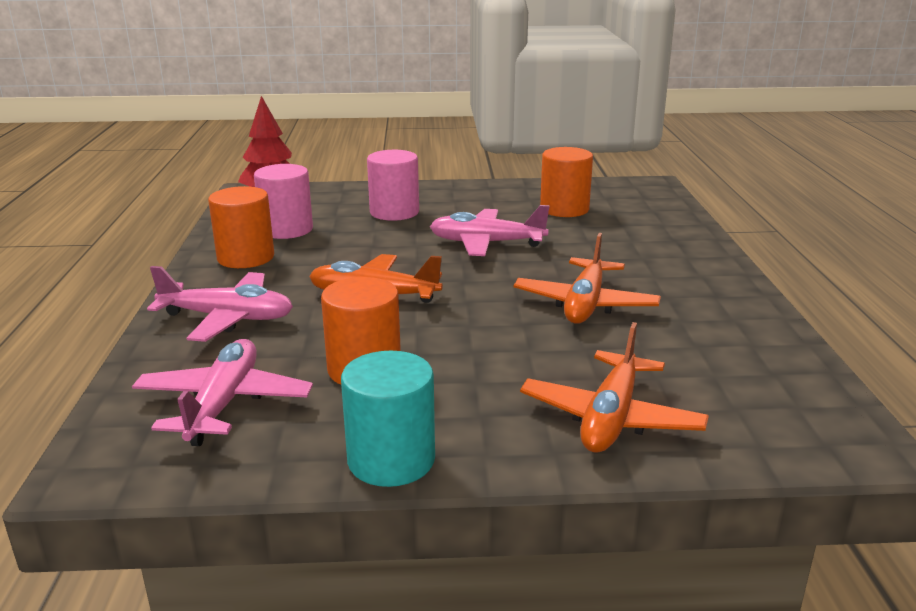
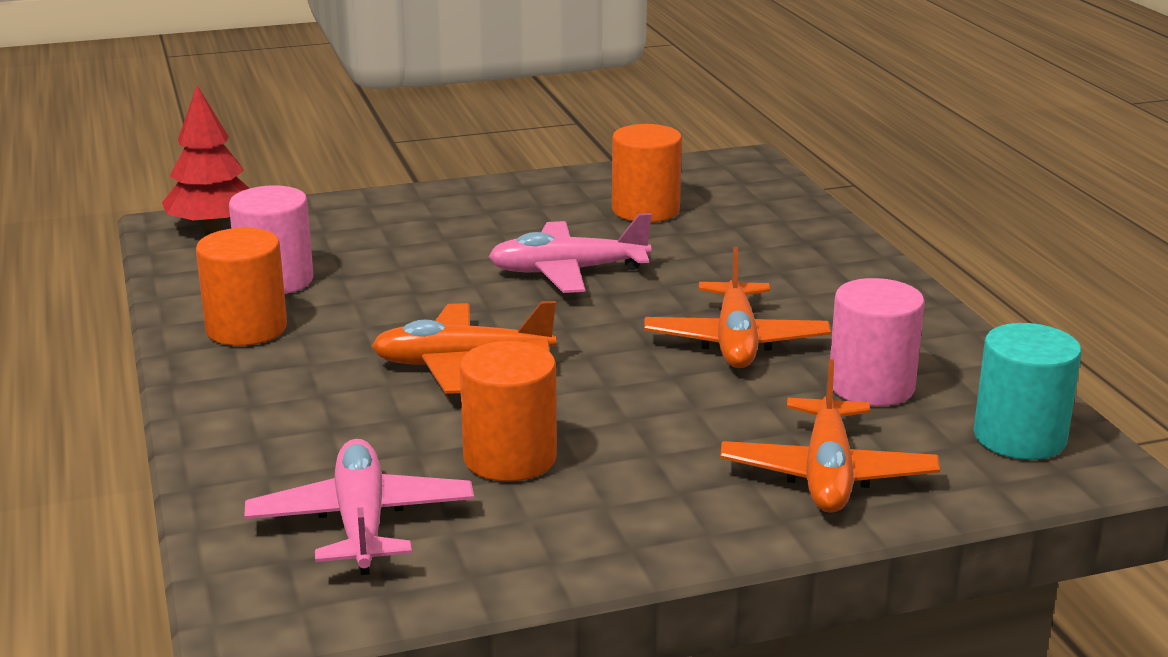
camera: 15 degrees left, 0 degrees up
(227, 318) = (285, 416): pink plane -> none
(391, 460) = (606, 555): turquoise cylinder -> turquoise cylinder (1019, 437)
(394, 212) = (413, 238): pink cylinder -> pink cylinder (871, 386)

